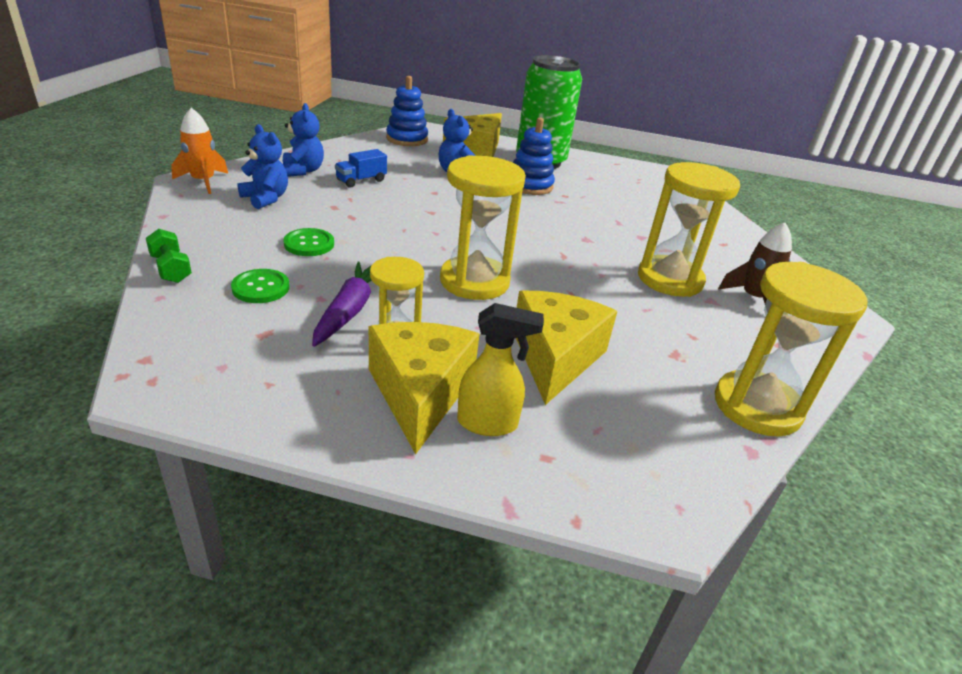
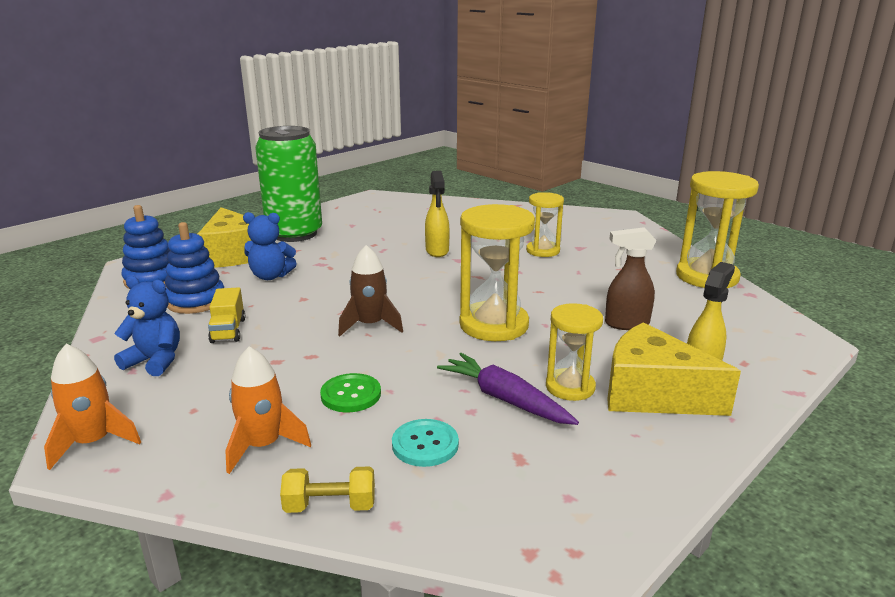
camera: 55 degrees left, 10 degrees down
(171, 269) = (330, 506): green dumbbell -> yellow dumbbell
(226, 230) = (263, 446): none -> orange rocket
(261, 288) = (425, 444): green button -> turquoise button
(266, 198) = (205, 402): blue teddy bear -> none
(361, 180) = (228, 330): blue truck -> yellow truck
(530, 185) = (339, 252): blue stacking toy -> blue stacking toy (196, 301)
(555, 357) = (626, 324): yellow cheese -> brown spray bottle
(590, 225) = (437, 251): none -> yellow spray bottle
(670, 279) = (543, 251): yellow hourglass -> yellow hourglass, size x0.61
(753, 298) = (584, 234): brown rocket -> brown rocket (370, 325)

